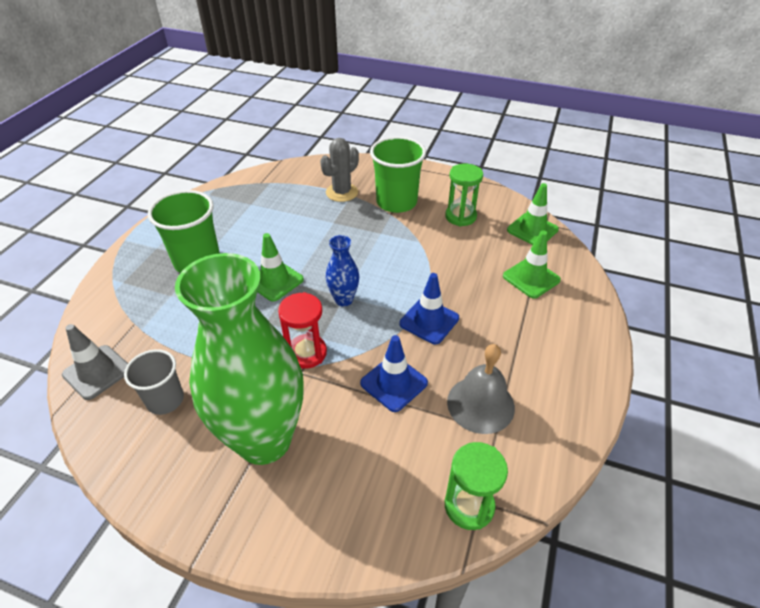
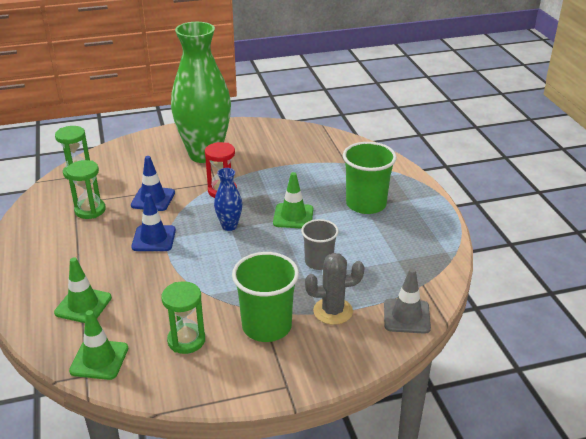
camera: 145 degrees right, 10 degrees down
(97, 372) = (329, 141): grey traffic cone -> grey traffic cone (406, 316)
(165, 400) = (276, 147): grey cup -> grey cup (319, 262)
(342, 192) = (333, 311): grey cactus -> grey cactus turned 75 degrees clockwise
(480, 404) = (90, 210): grey bell -> green hourglass

